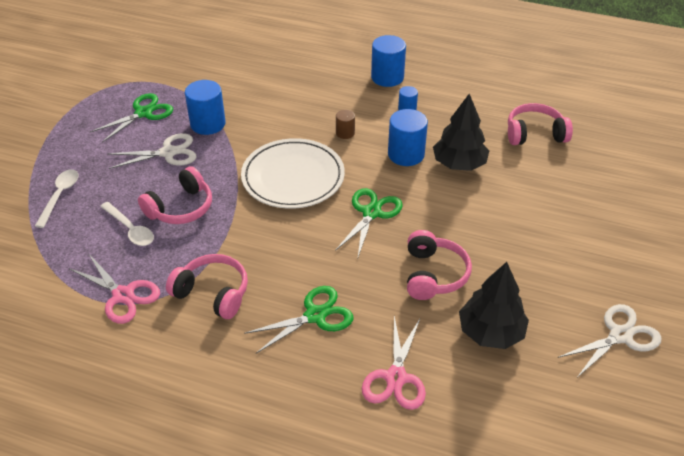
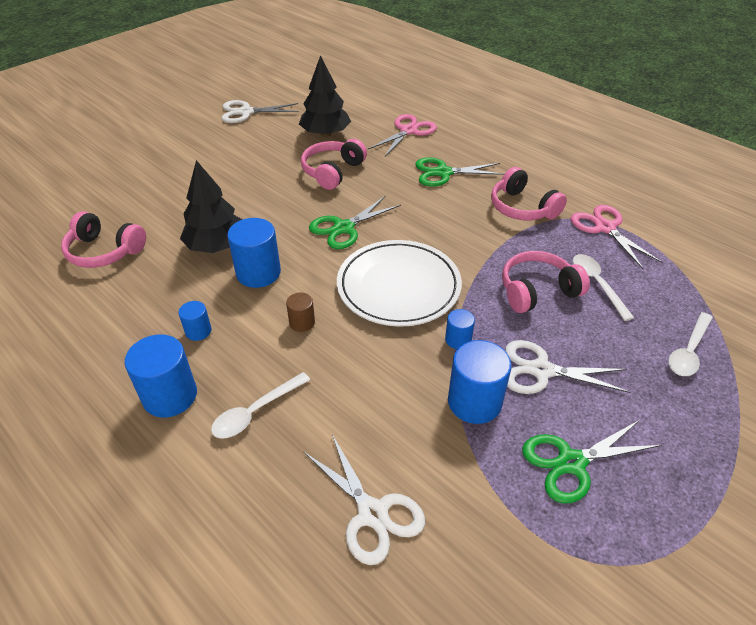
camera: 155 degrees left, 0 degrees up
(231, 154) = (458, 340): none -> blue cylinder
(243, 68) = (372, 513): none -> white scissors
(333, 85) = (255, 412): none -> white spoon

